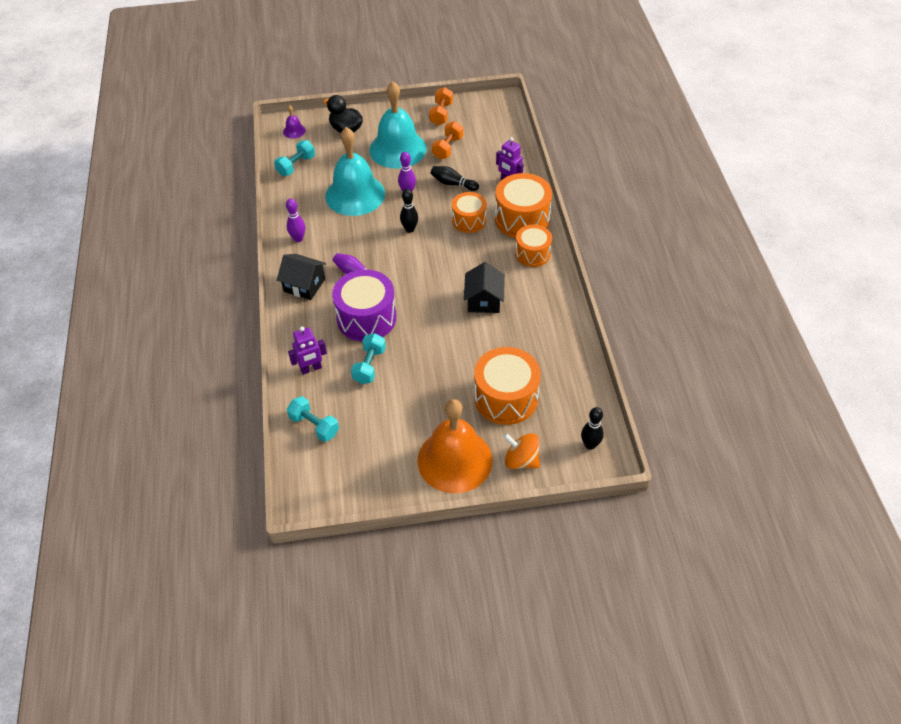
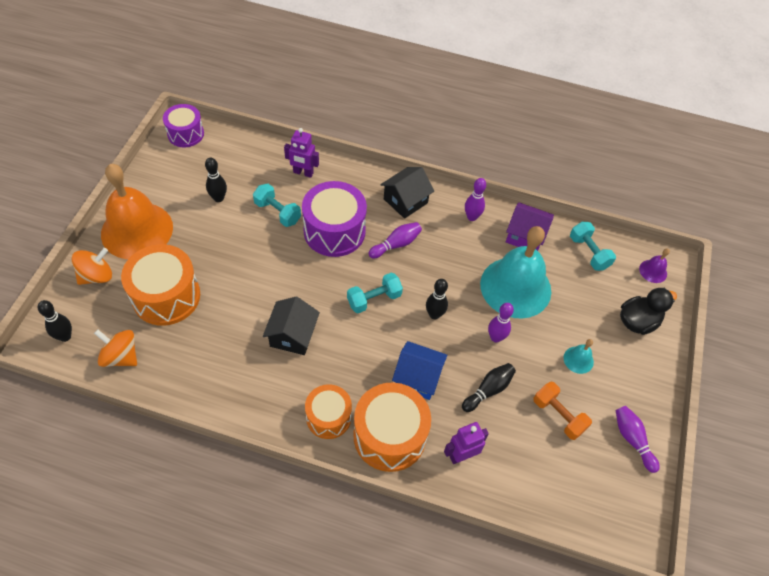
camera: 110 degrees right, 5 degrees up
(300, 203) = (525, 236): none -> purple house
(311, 369) = (303, 173): purple robot -> purple robot turned 75 degrees counterclockwise
(311, 491) = (185, 134): none -> purple drum
(314, 426) = (243, 155): turquoise dumbbell -> turquoise dumbbell (374, 299)
(379, 417) = (218, 198): none -> black bowling pin
(398, 149) = (578, 359): turquoise bell -> turquoise bell, size x0.40
(441, 114) = (632, 440): orange dumbbell -> purple bowling pin
(469, 220) = (417, 378): orange drum -> blue house
(484, 300) = (292, 335): black house -> black house turned 75 degrees clockwise
(578, 396) = (121, 356): none -> orange spinning top

